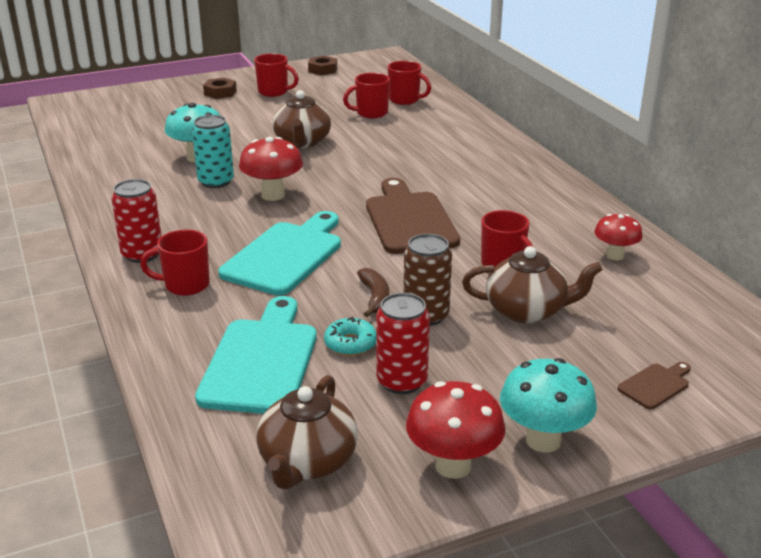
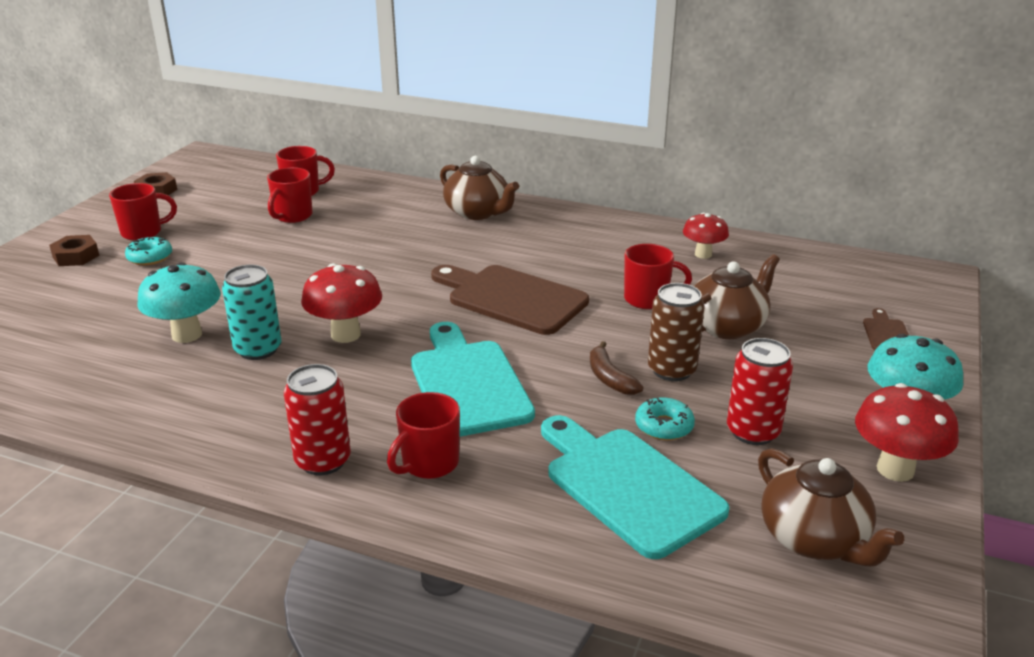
camera: 45 degrees left, 0 degrees up
(253, 107) = (150, 257): none -> turquoise donut
(302, 142) = (275, 271): brown teapot -> brown teapot (478, 212)
(375, 298) = (609, 378): brown banana -> brown banana turned 150 degrees counterclockwise

